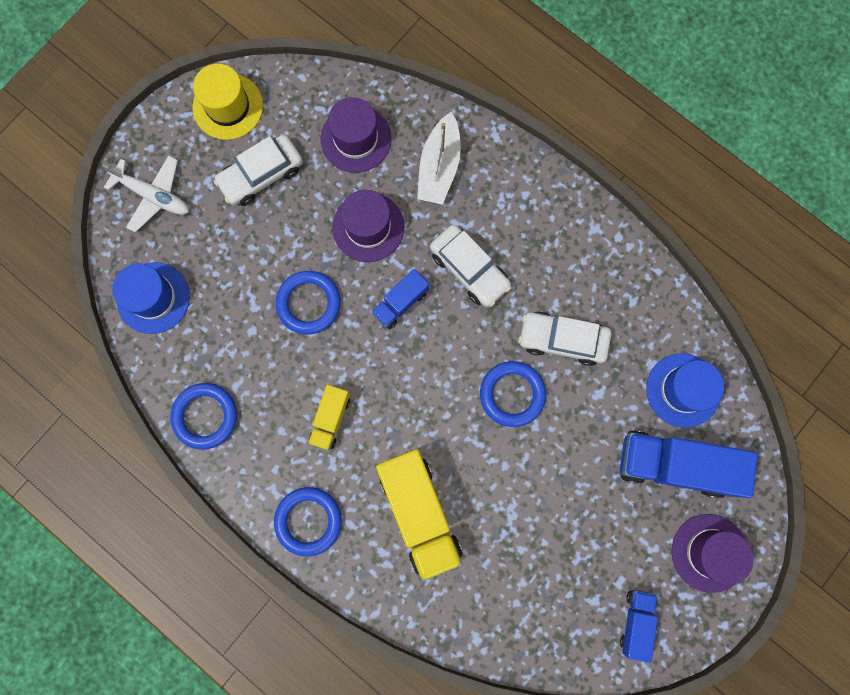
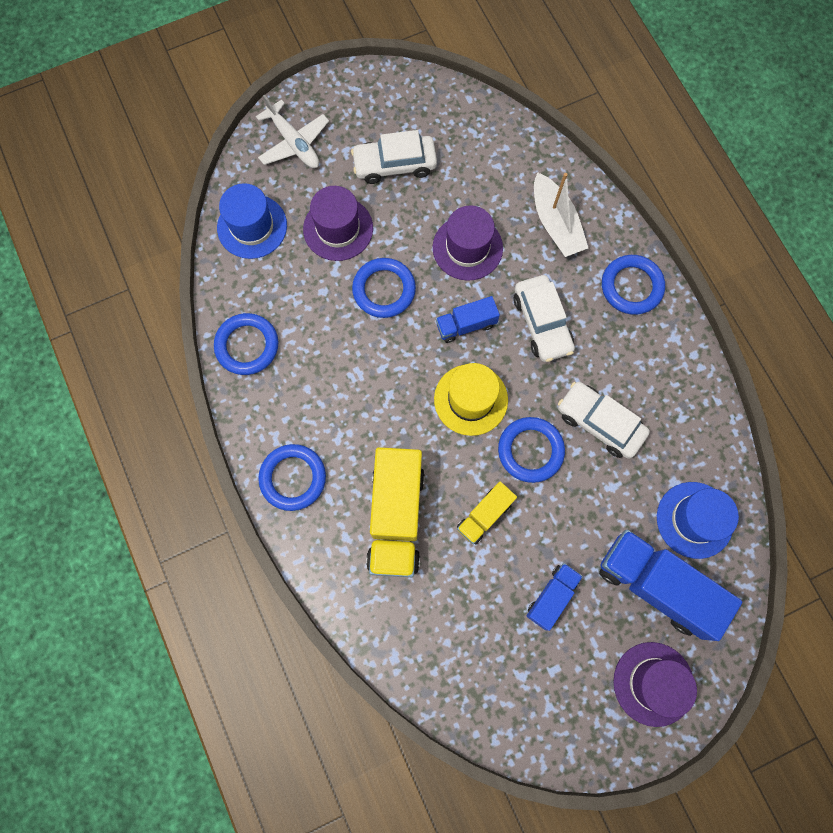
camera: 25 degrees right, 5 degrees down
(228, 106) = (393, 96): yellow hat -> yellow hat (470, 399)
(330, 419) = (355, 398): yellow truck -> yellow truck (484, 515)
(356, 139) = (492, 169): purple hat -> purple hat (338, 228)
(439, 167) = (555, 223): white boat -> white boat turned 60 degrees counterclockwise
(535, 197) = (631, 286): none -> blue ring
(635, 621) = (552, 714): blue truck -> blue truck (551, 596)

